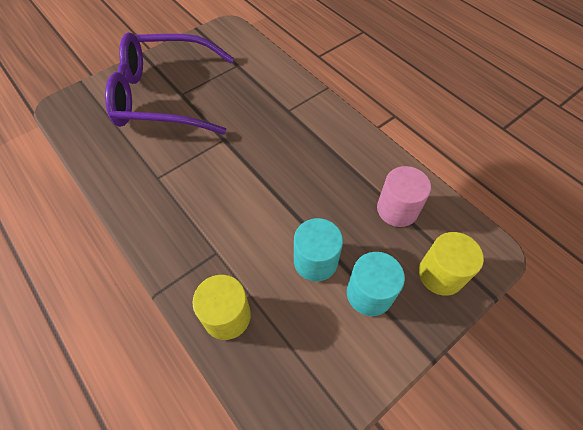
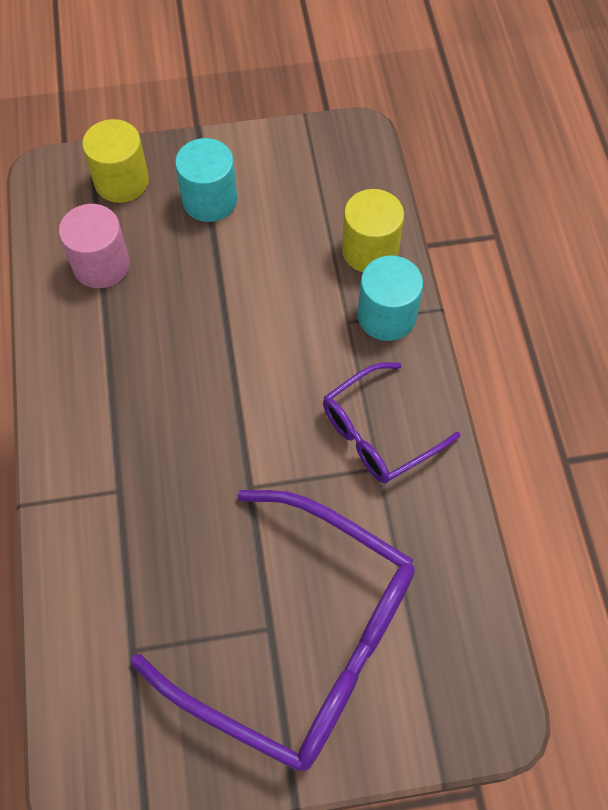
camera: 150 degrees left, 5 degrees up
(165, 195) = (378, 432): none -> purple glasses
(315, 261) = (241, 257): turquoise cylinder -> turquoise cylinder (386, 316)

